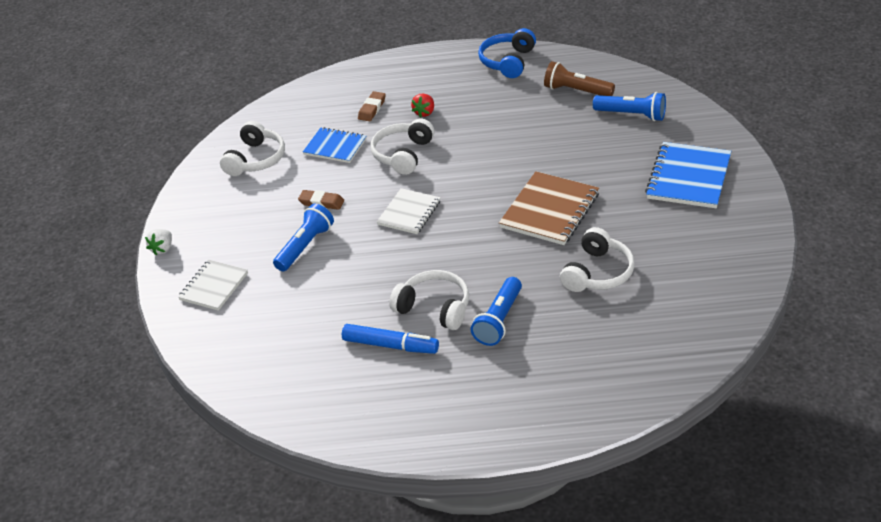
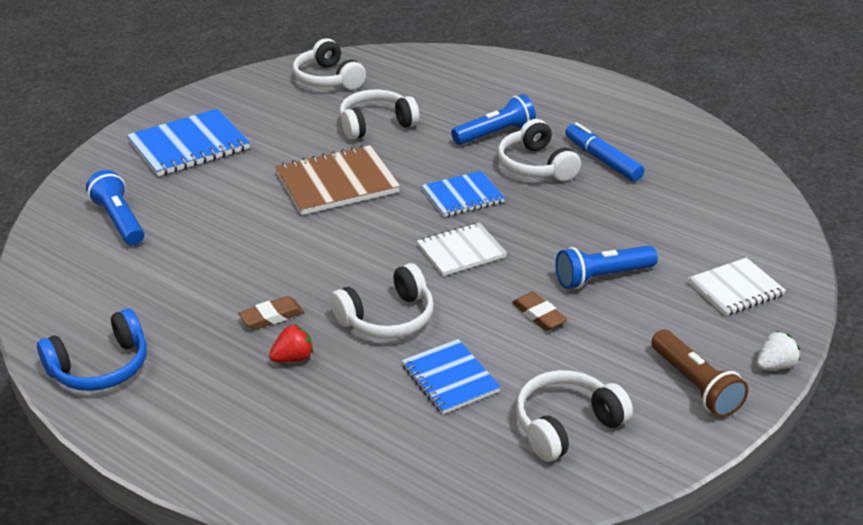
camera: 145 degrees left, 5 degrees down
(372, 109) = (343, 407): brown eraser -> brown eraser (272, 317)
(455, 251) = (462, 196): none -> blue notebook
(576, 91) = (112, 278): brown flashlight -> brown flashlight (695, 385)
(704, 294) = (328, 79): none -> white headphones

